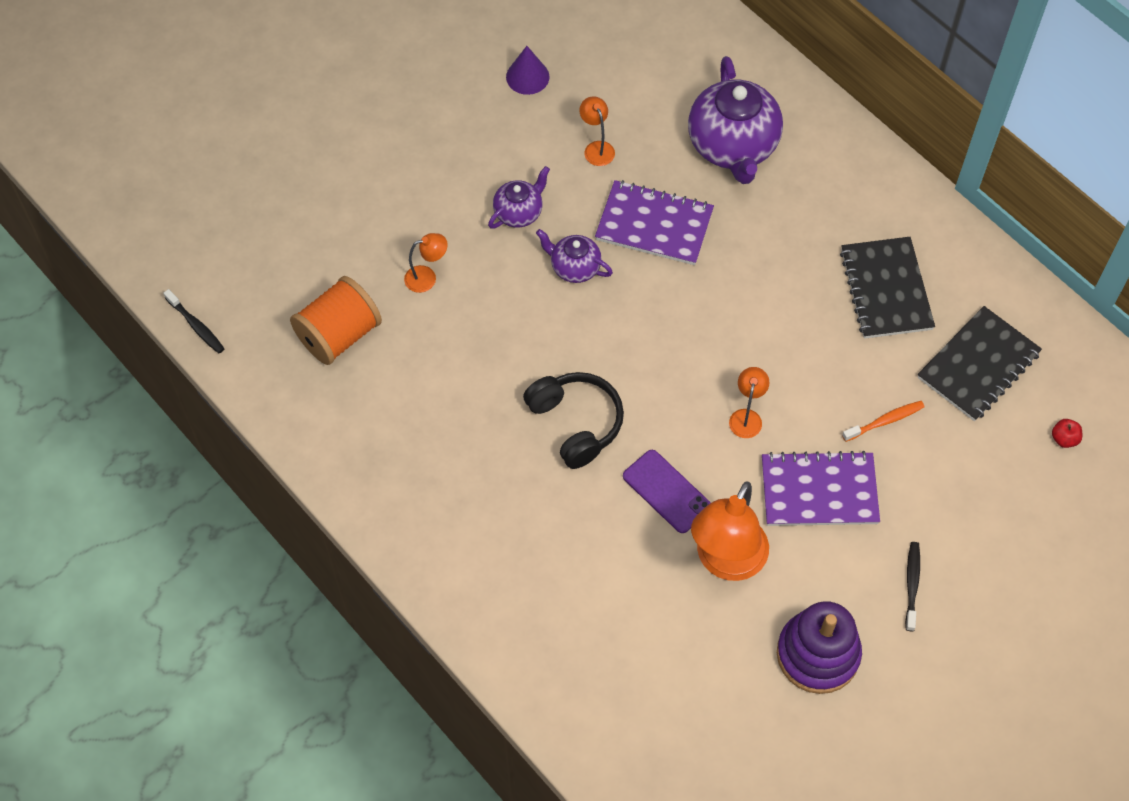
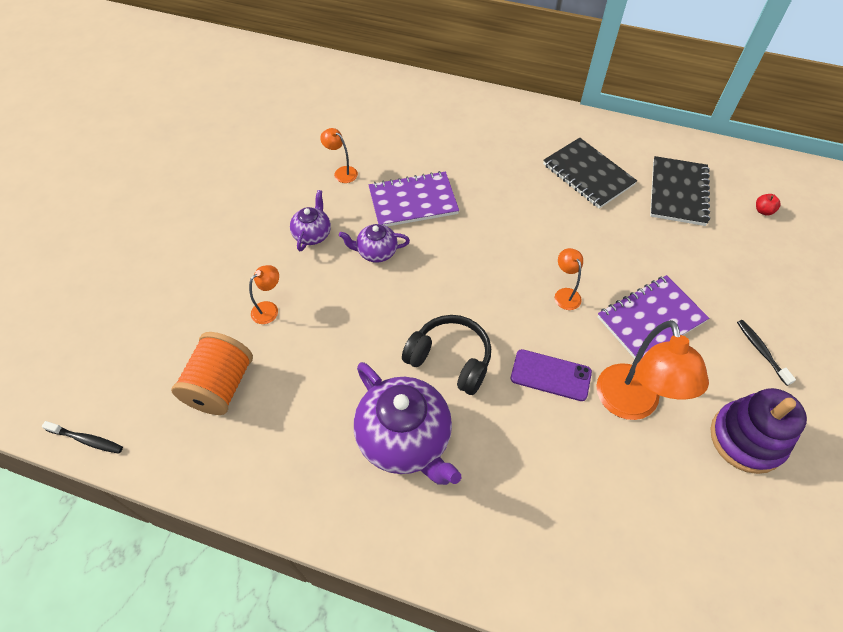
camera: 30 degrees left, 5 degrees down
(527, 76) = (266, 150): purple cone -> none
(733, 146) = (431, 135): purple teapot -> purple teapot (405, 439)
(885, 421) = (653, 252): orange toothbrush -> none

